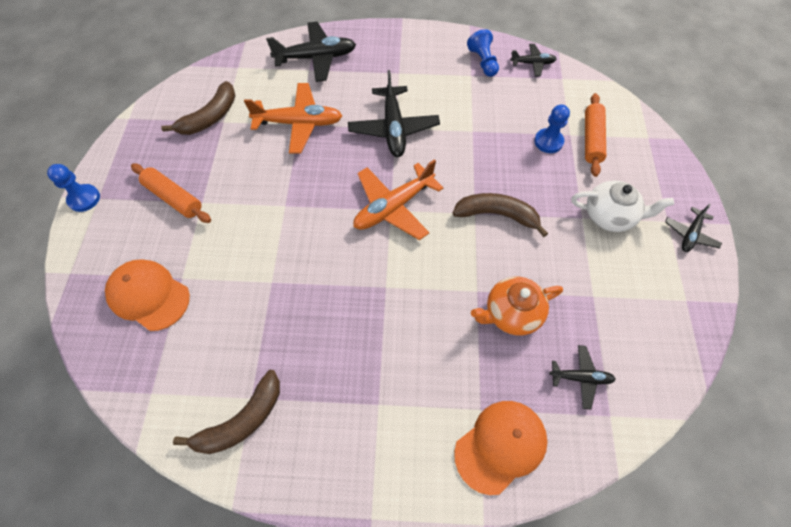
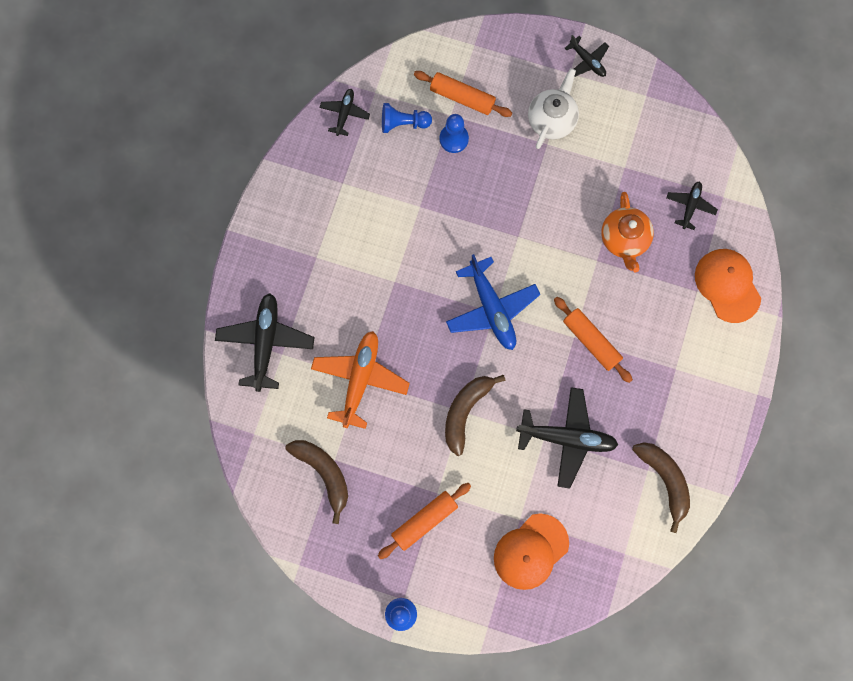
camera: 75 degrees left, 15 degrees up
(386, 305) = (591, 341): none -> orange rolling pin
(393, 128) = (394, 283): black plane -> black plane (567, 438)
(393, 207) = (491, 308): orange plane -> blue plane
(483, 62) = (327, 164): blue pawn -> blue pawn (403, 123)
(497, 215) = (525, 217): brown banana -> brown banana (465, 411)

